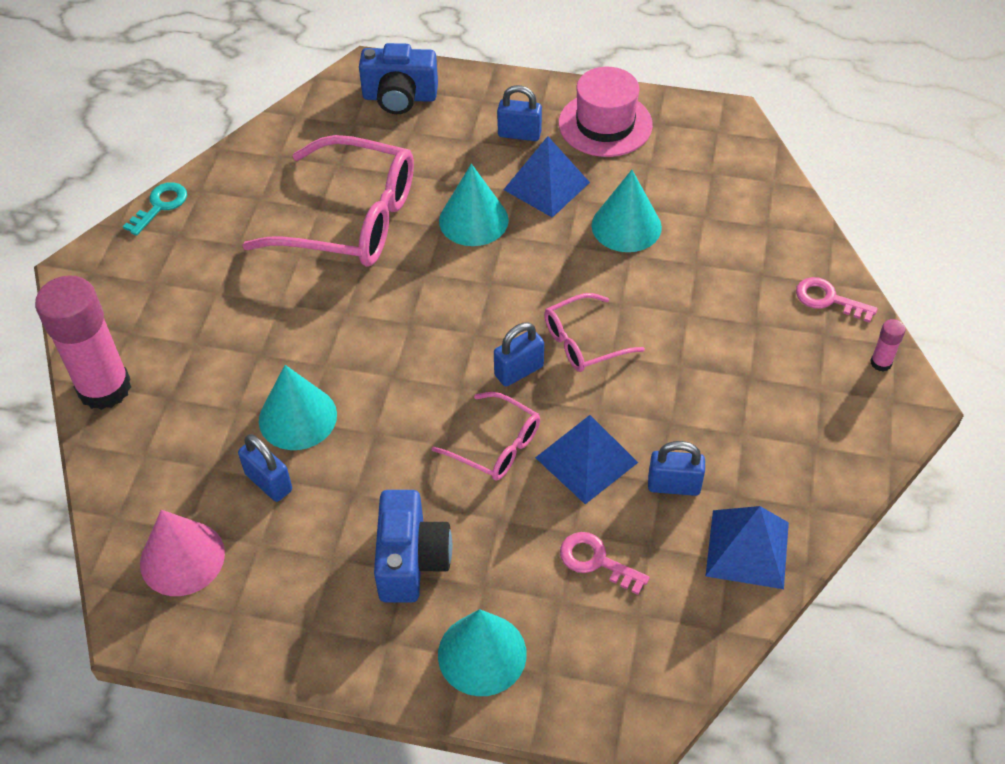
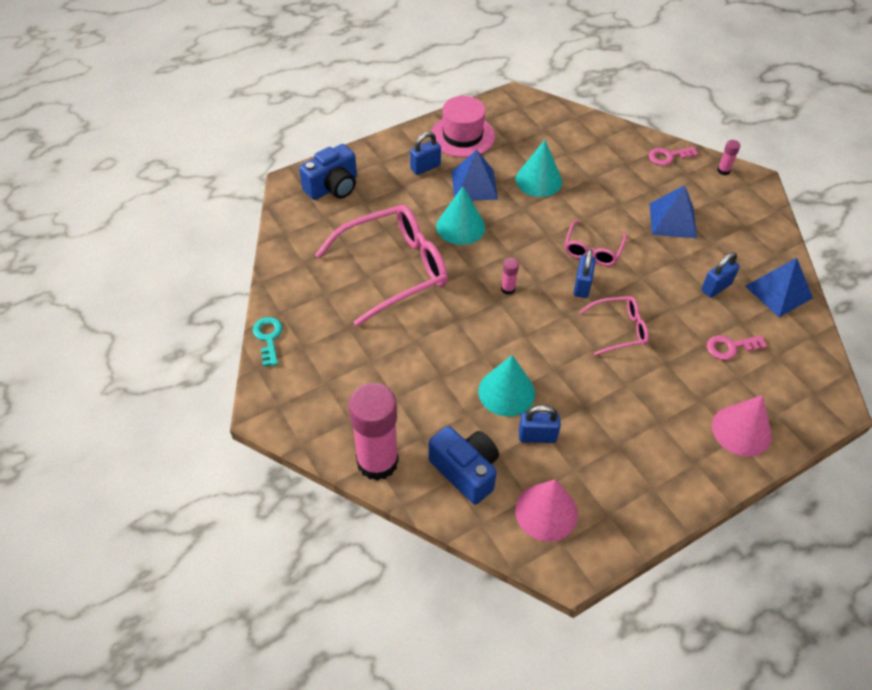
camera: 45 degrees left, 0 degrees up
(411, 560) = (655, 415): blue camera -> blue camera (466, 471)
(436, 318) = (508, 289): none -> pink glue stick
(482, 654) = (741, 430): turquoise cone -> pink cone
(586, 460) = (666, 304): blue pyramid -> blue pyramid (673, 220)

